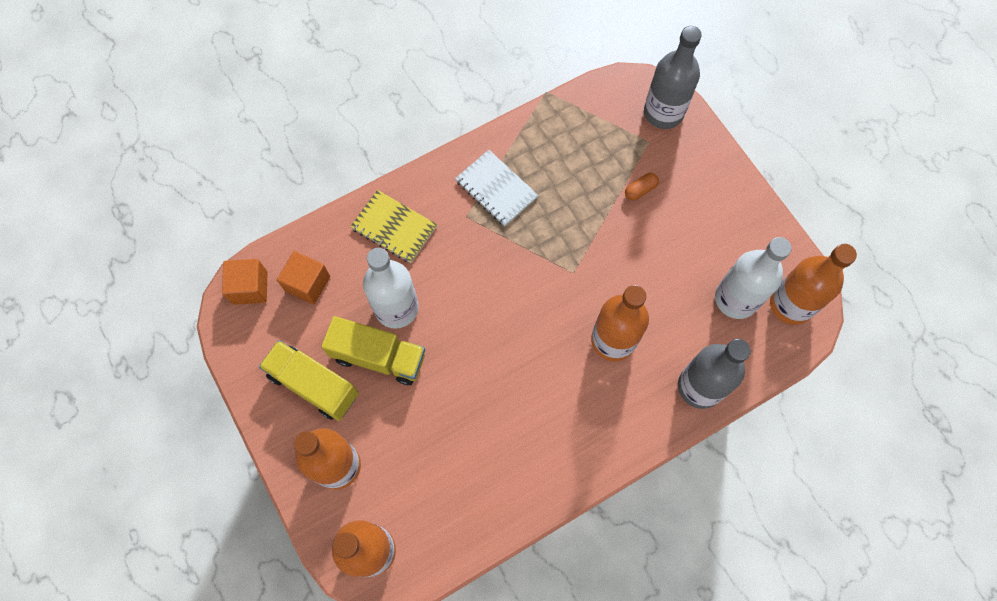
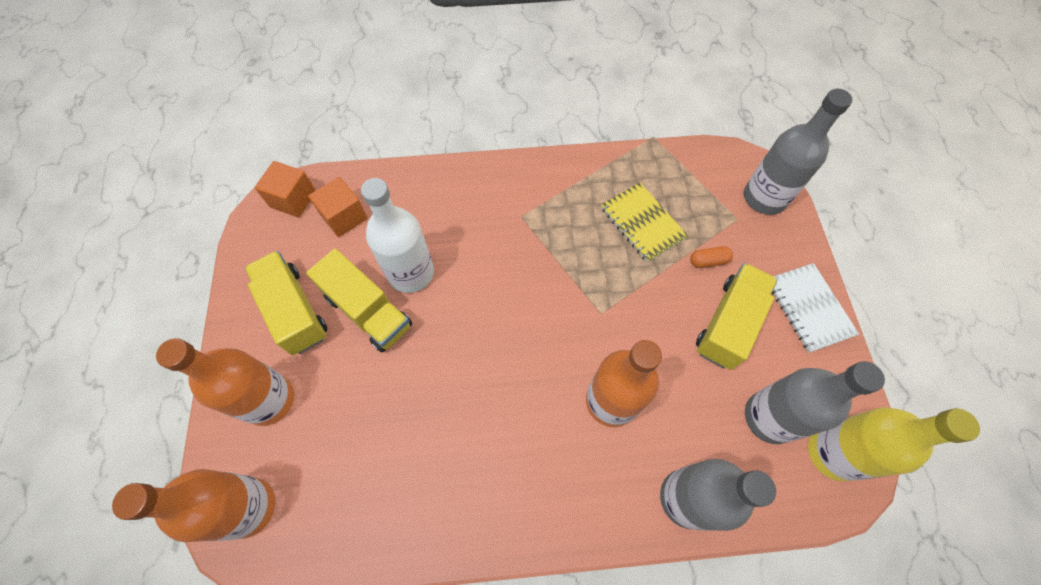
camera: 25 degrees right, 5 degrees down
(394, 227) = (449, 199): yellow notebook -> yellow notebook (642, 223)
(496, 189) = (562, 203): white notebook -> white notebook (808, 308)
(677, 237) = (728, 324): none -> yellow truck
(736, 299) = (769, 417): white bottle -> grey bottle
(791, 304) = (833, 452): orange bottle -> yellow bottle

